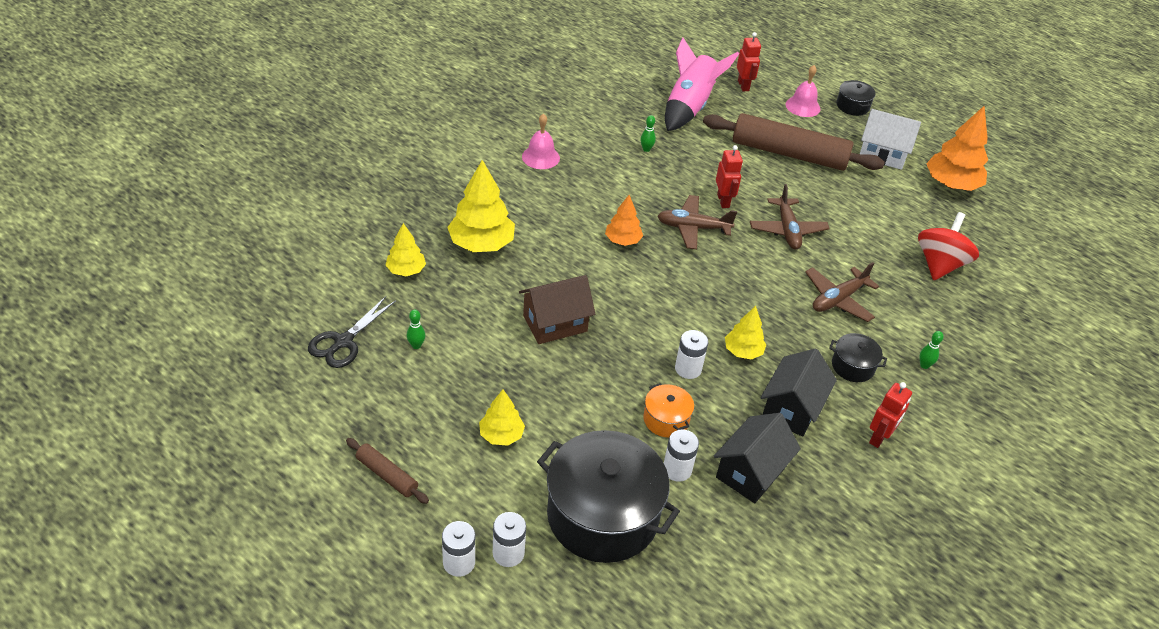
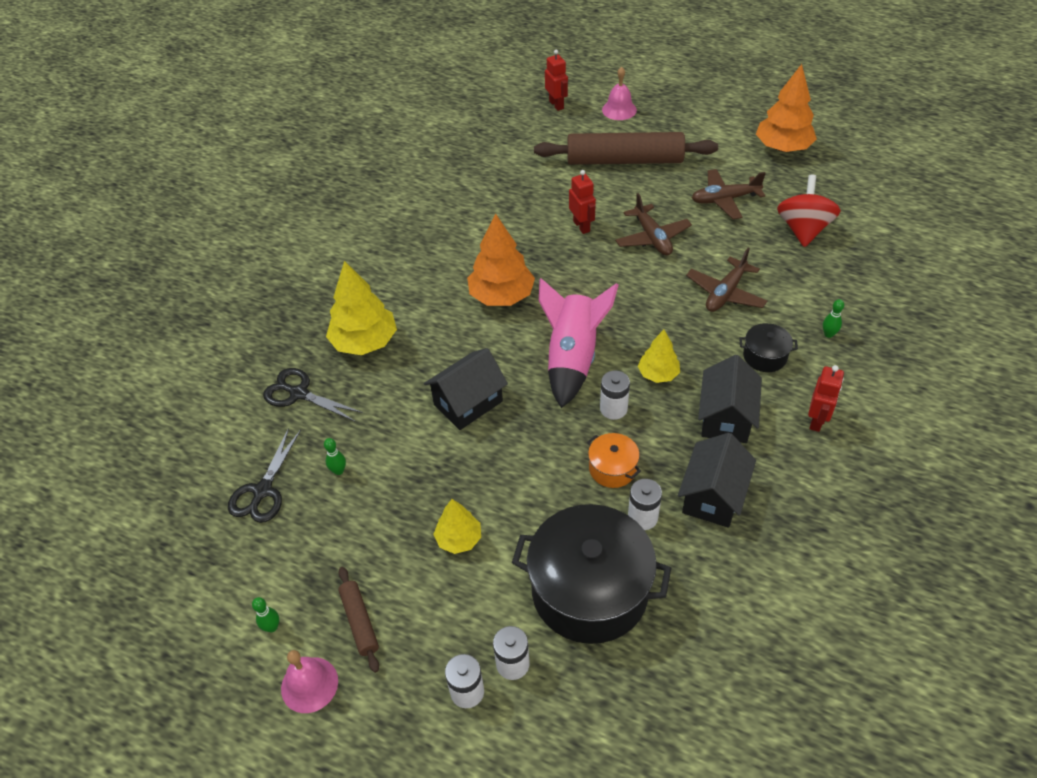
camera: 10 degrees left, 5 degrees up
(387, 475) = (359, 621): brown rolling pin -> brown rolling pin turned 45 degrees clockwise
(406, 270) = (299, 393): yellow tree -> black scissors
(540, 157) = (390, 233): pink bell -> pink bell (309, 684)
(555, 323) = (468, 403): brown house -> black house
(622, 240) = (501, 296): orange tree -> orange tree, size x1.73
(646, 149) = (489, 195): green bowling pin -> green bowling pin (272, 627)
(689, 108) = (514, 141): pink rocket -> pink rocket (572, 359)
(693, 228) = (563, 262): brown plane -> brown plane (724, 199)
(852, 106) = (664, 96): black pot -> none
(882, 154) = (709, 136): white house -> none

